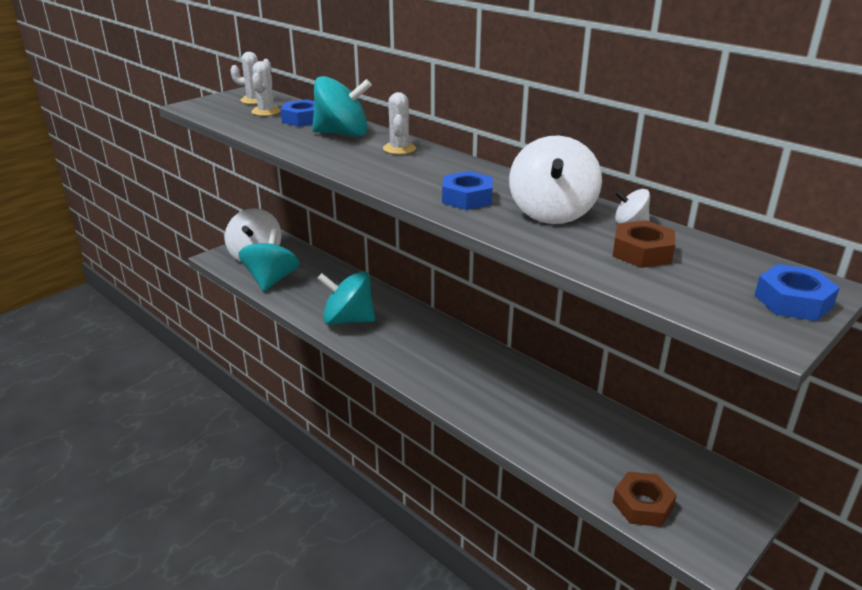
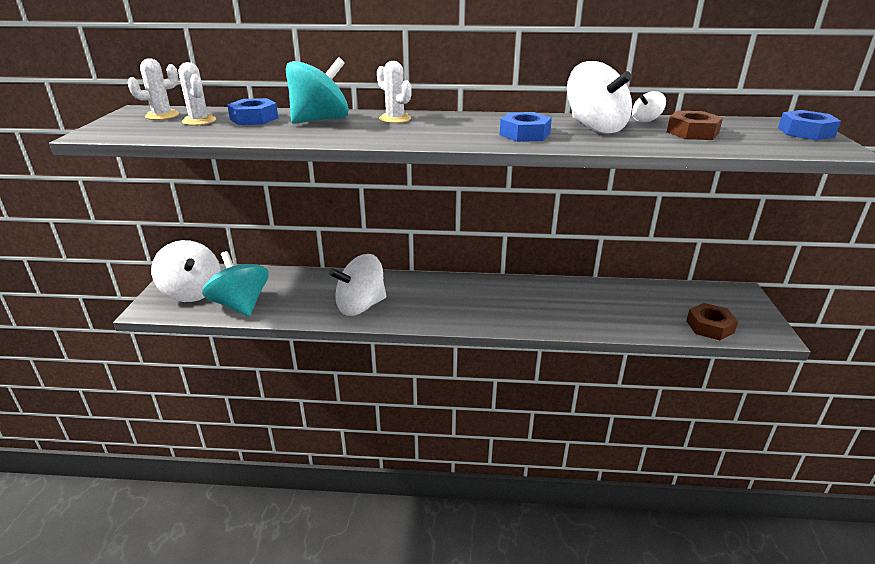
camera: 40 degrees left, 0 degrees up
(348, 320) = (360, 306): turquoise spinning top -> white spinning top

